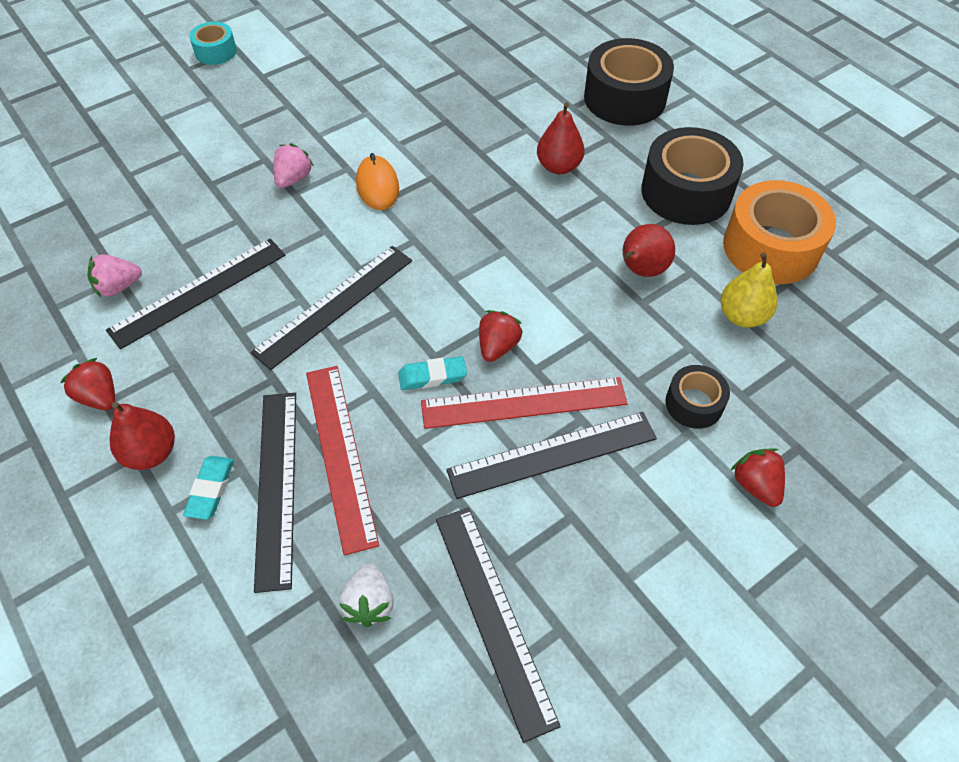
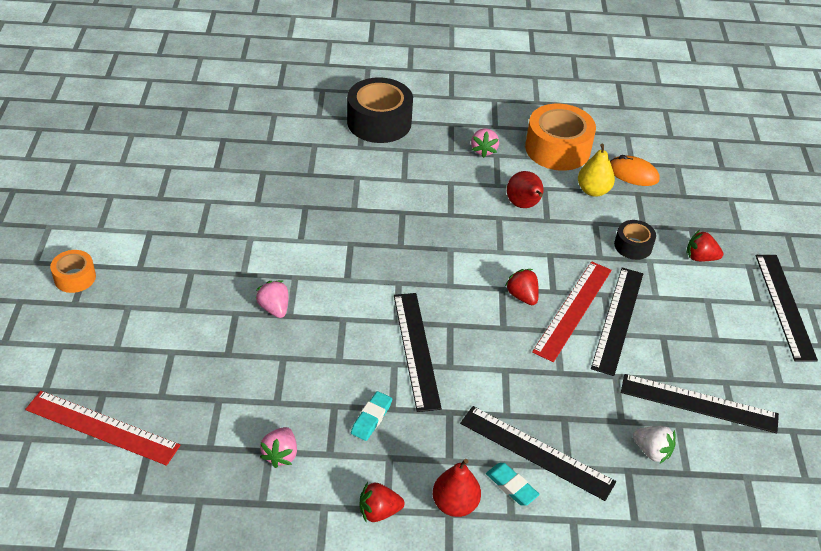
camera: 55 degrees left, 10 degrees down
(199, 292) = (333, 412): black ruler -> black ruler (785, 306)
(216, 52) = (75, 277): turquoise tape -> orange tape
(340, 454) = (538, 410): red ruler -> red ruler (102, 427)
(377, 186) = (330, 272): orange mouse -> orange mouse (633, 174)
(432, 376) = (518, 337): turquoise eraser -> turquoise eraser (371, 418)
(558, 166) = (406, 185): red pear -> none
(686, 192) = (484, 150): black tape -> pink strawberry

